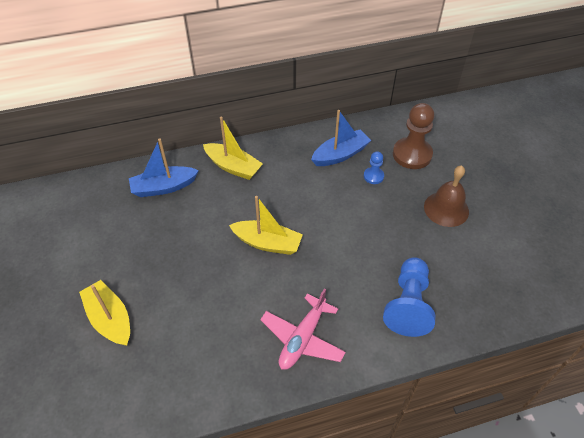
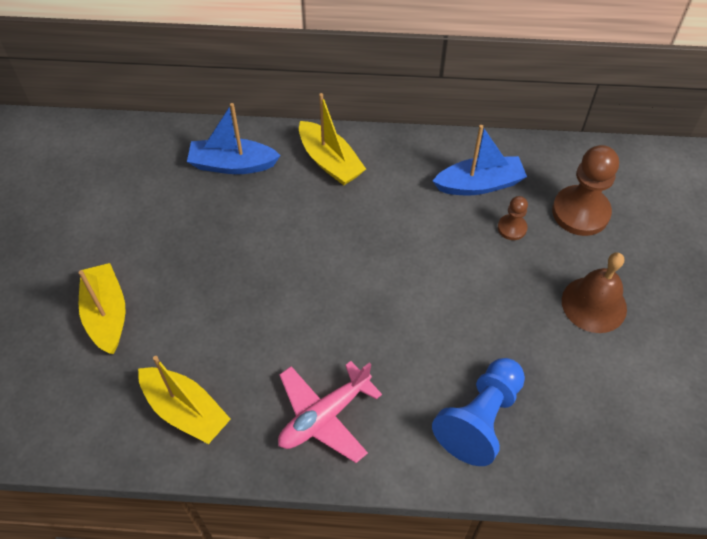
camera: 20 degrees right, 5 degrees up
(267, 243) = (331, 278): yellow boat -> yellow boat (185, 411)
(373, 176) = (512, 228): blue pawn -> brown pawn

